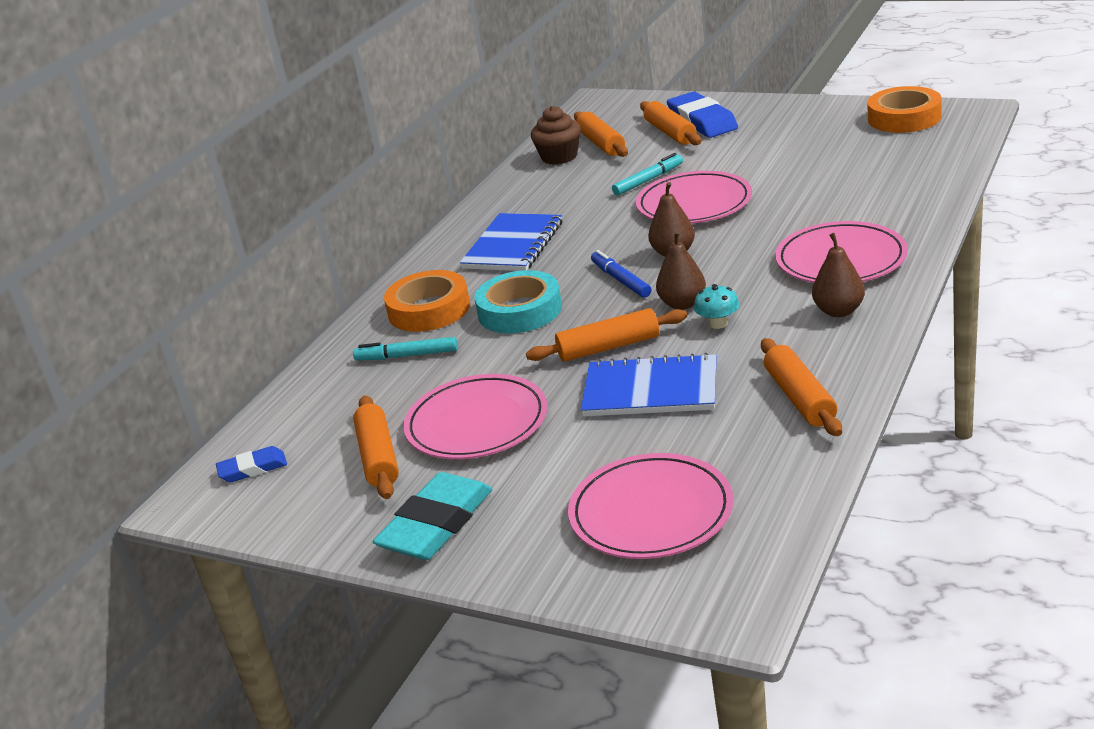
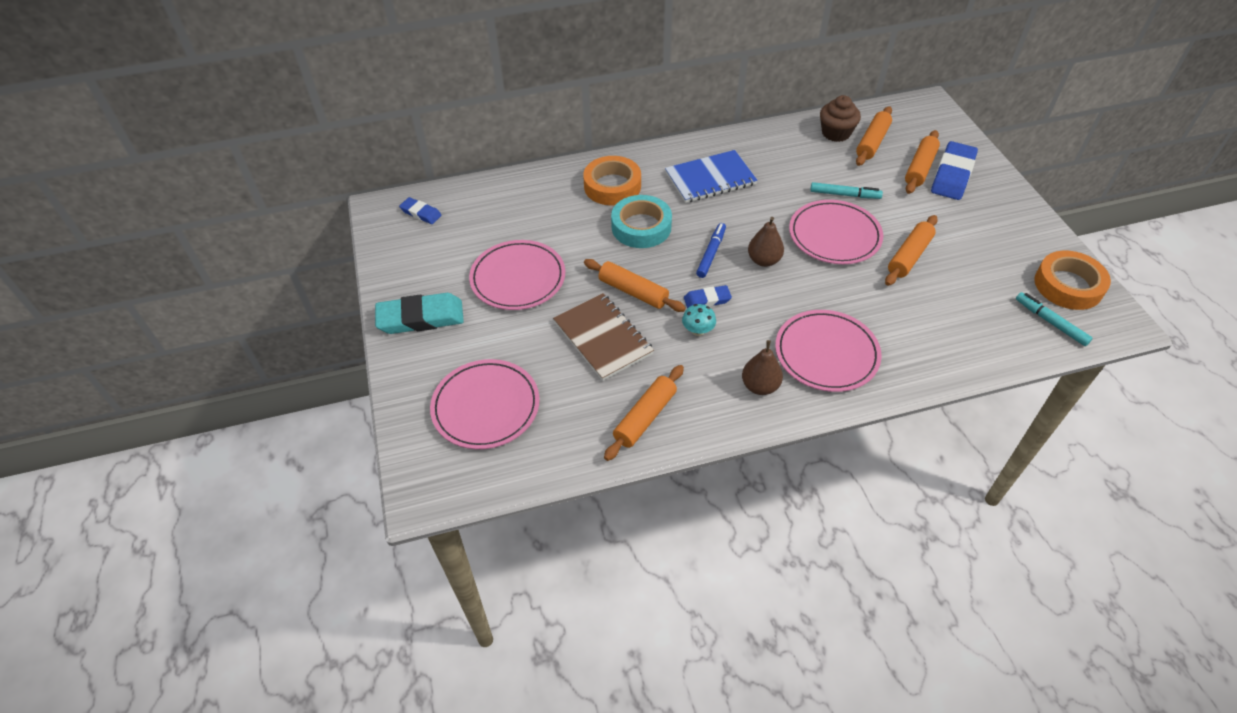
camera: 45 degrees right, 20 degrees up
(378, 457) = (461, 256): orange rolling pin -> orange rolling pin (909, 256)
(407, 356) = (560, 207): turquoise marker -> turquoise marker (1050, 322)
(650, 390) = (603, 338): blue notebook -> brown notebook
(682, 304) = (707, 300): brown pear -> blue eraser

